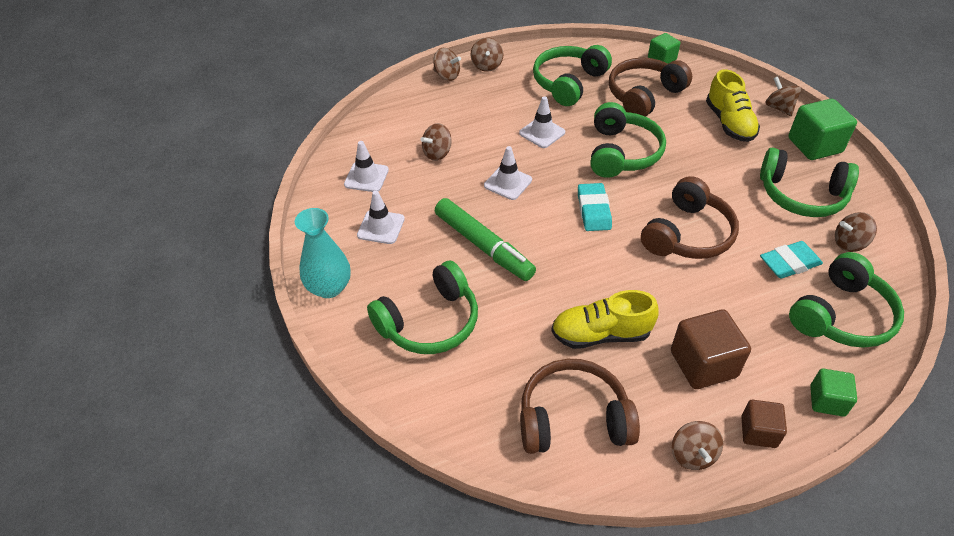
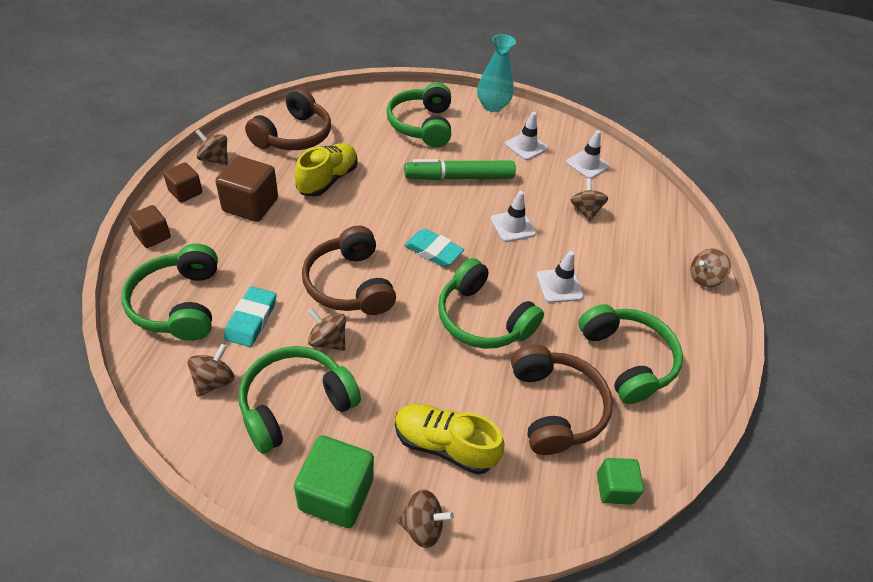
camera: 120 degrees right, 0 degrees up
(487, 65) = (704, 316): brown spinning top -> brown spinning top (328, 341)
(827, 401) = (153, 236): green cube -> brown cube

